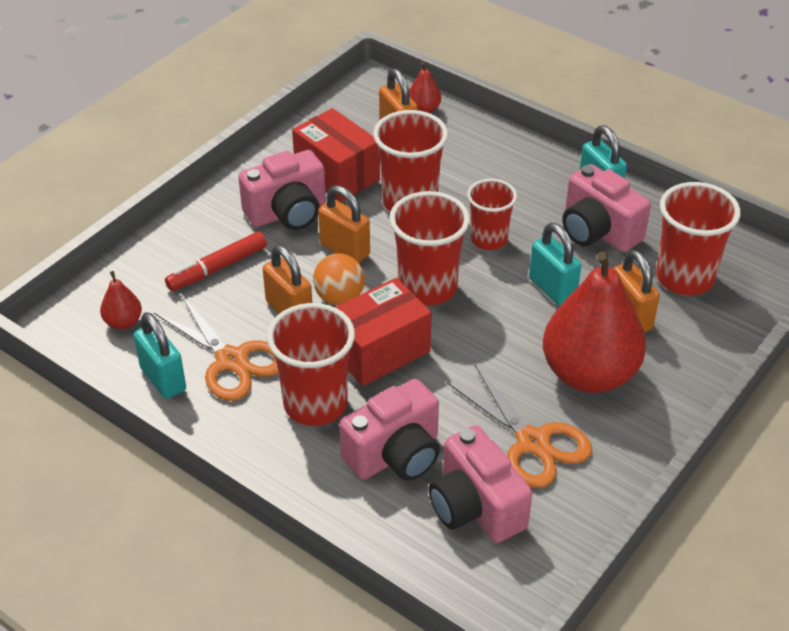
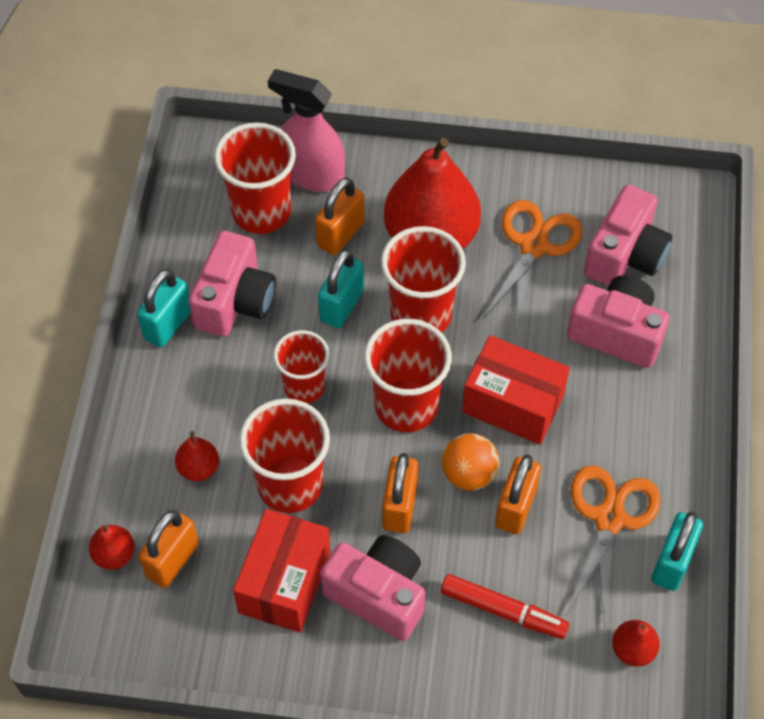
camera: 120 degrees left, 15 degrees up
(315, 404) = (608, 420): red cup -> red cup (421, 315)
(460, 165) = (199, 468): none -> red pear
(710, 324) = (312, 174): none -> pink spray bottle

